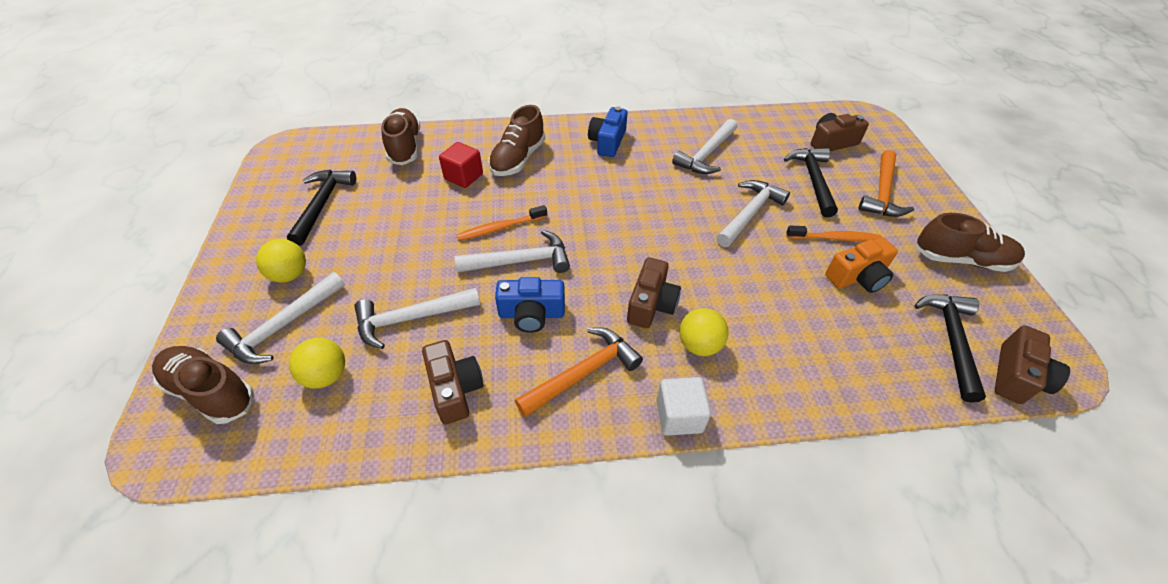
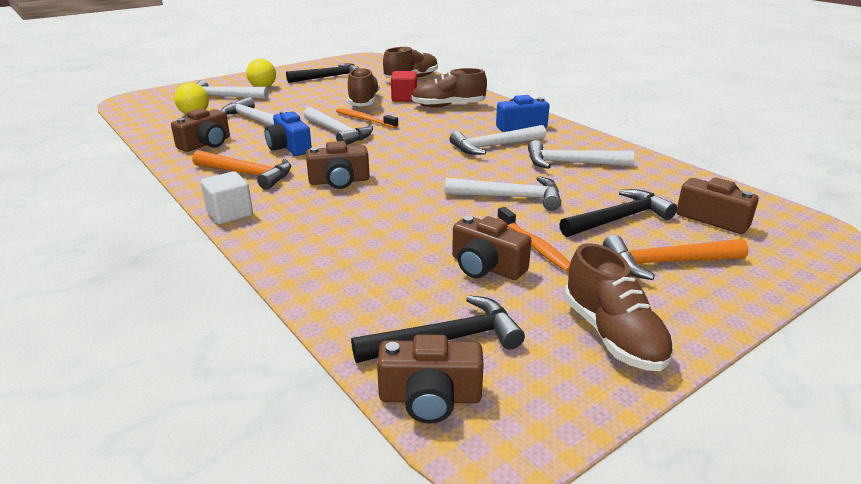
camera: 60 degrees right, 20 degrees down
(211, 392) = (167, 98): brown shoe -> brown shoe (363, 102)
(642, 176) = (494, 146): none -> white hammer
(699, 345) = (311, 207): yellow ball -> none
(857, 277) = (486, 267): orange camera -> brown camera

